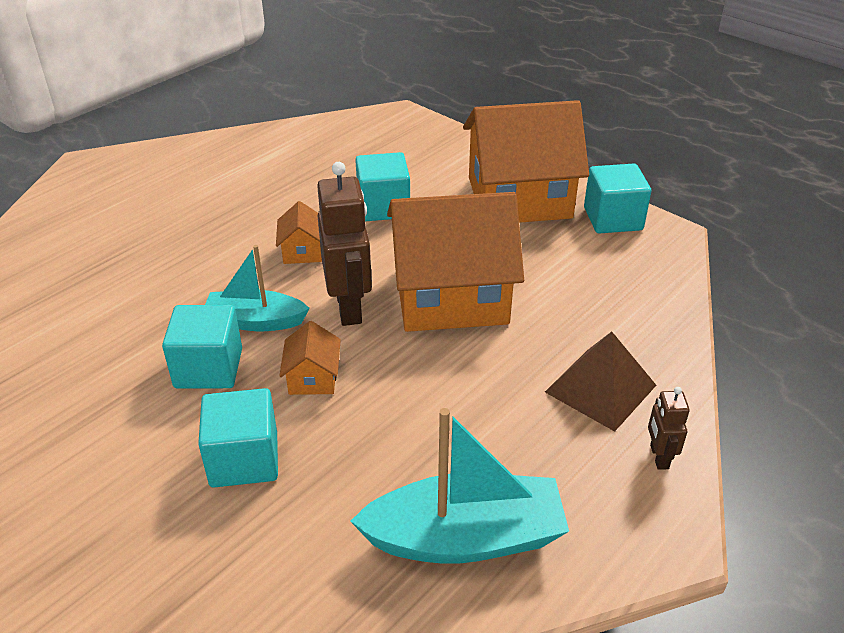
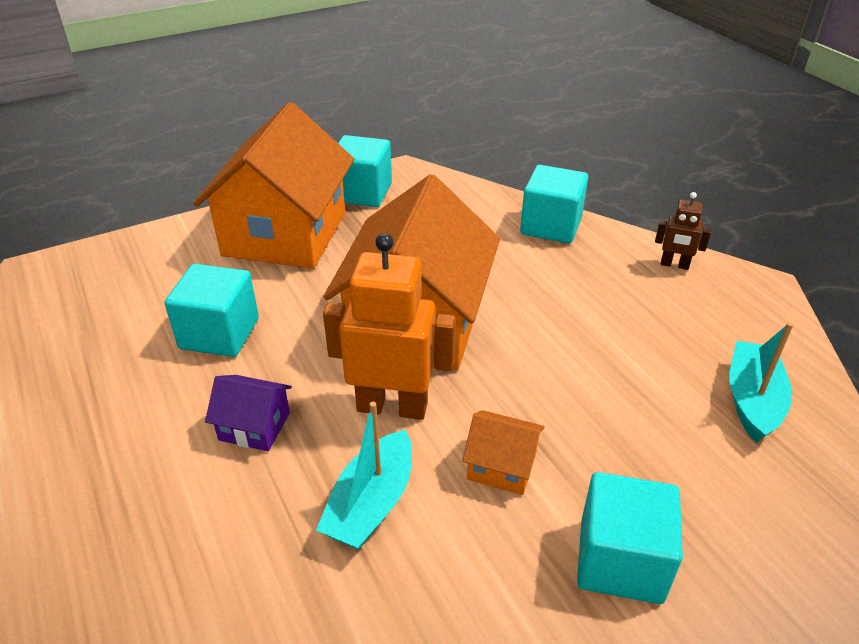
camera: 70 degrees left, 0 degrees up
(208, 368) = (443, 573): turquoise cube -> turquoise cube (551, 226)
(303, 251) = (254, 426): orange house -> purple house
(349, 307) = (392, 406): brown robot -> orange robot
(465, 538) = (752, 400): turquoise boat -> turquoise boat, size x0.64
(600, 388) = (587, 269): brown pyramid -> none

